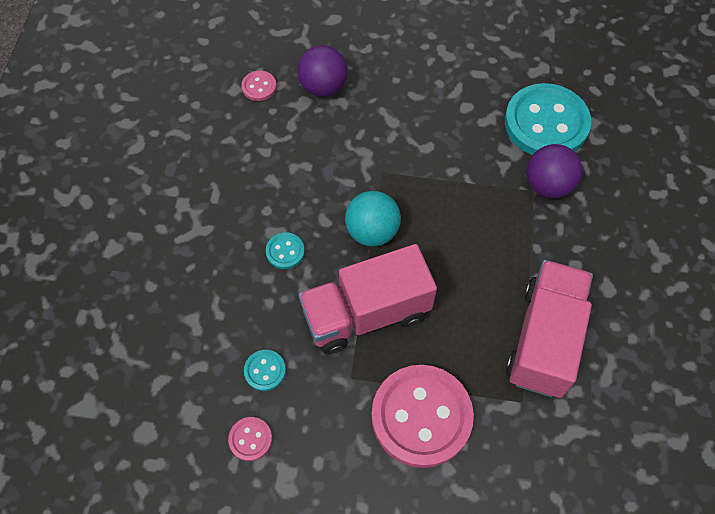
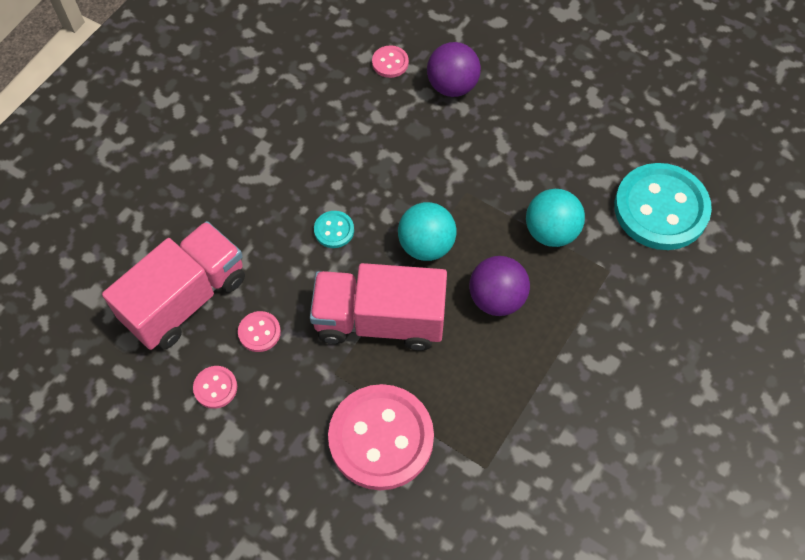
camera: 25 degrees right, 0 degrees up
(265, 371) = (259, 332): turquoise button -> pink button
(469, 177) = (551, 232): none -> turquoise ball
(544, 339) = (540, 419): pink truck -> pink truck (185, 299)
(548, 185) = (628, 271): purple ball -> purple ball (496, 298)

